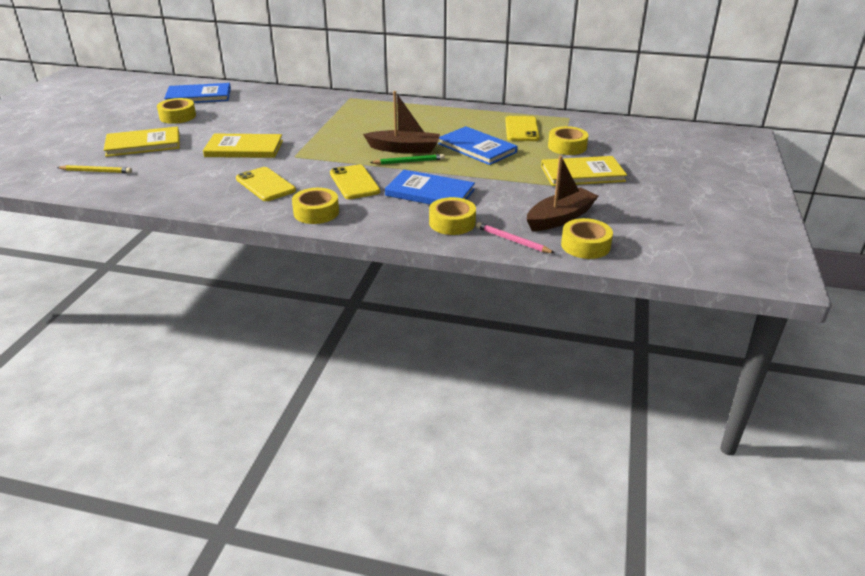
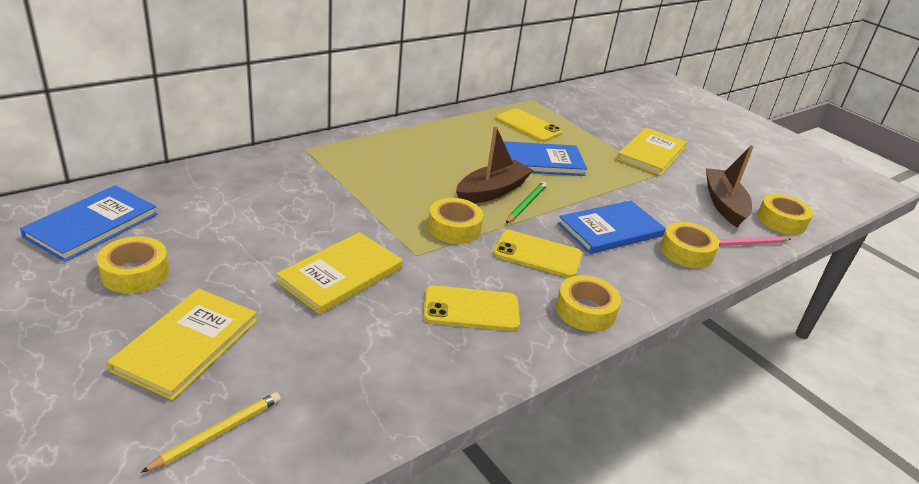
camera: 55 degrees left, 0 degrees up
(567, 147) = (591, 131): yellow tape -> yellow tape (454, 228)

